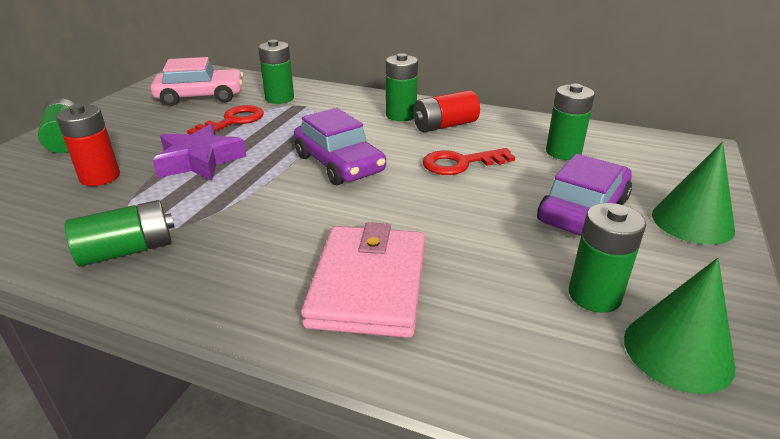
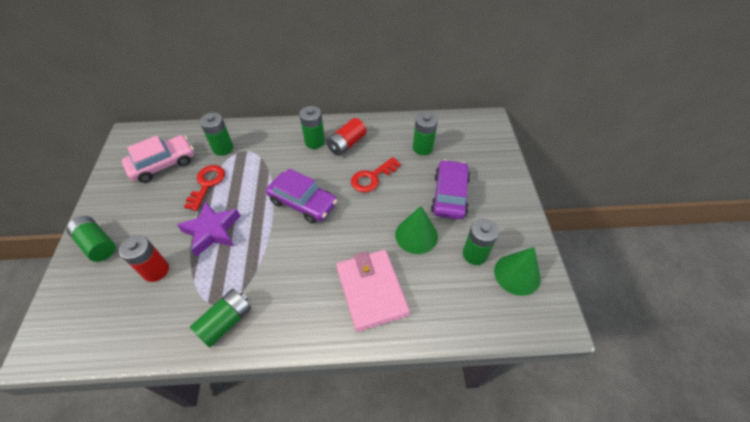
camera: 25 degrees left, 20 degrees up
(692, 222) = (501, 185): green cone -> green cone (416, 235)

